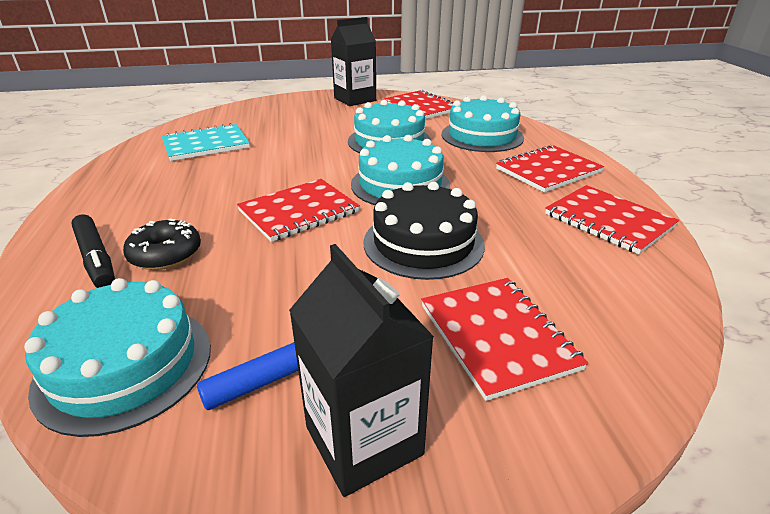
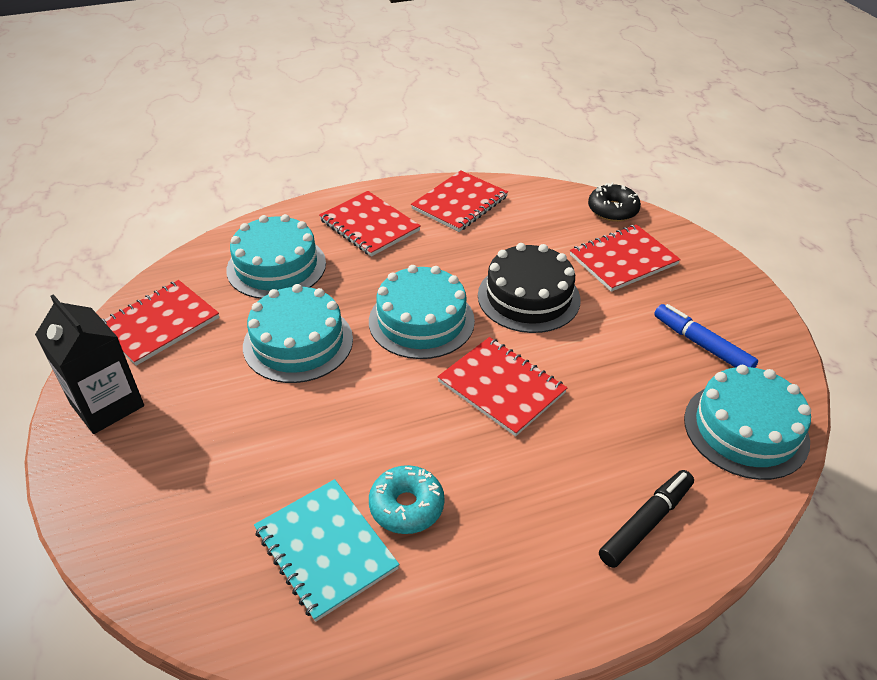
camera: 100 degrees left, 10 degrees up
(165, 254) = (615, 467): black donut -> black donut (612, 210)
(213, 167) = (406, 506): none -> turquoise donut
(363, 440) = (729, 305): black carton -> none

